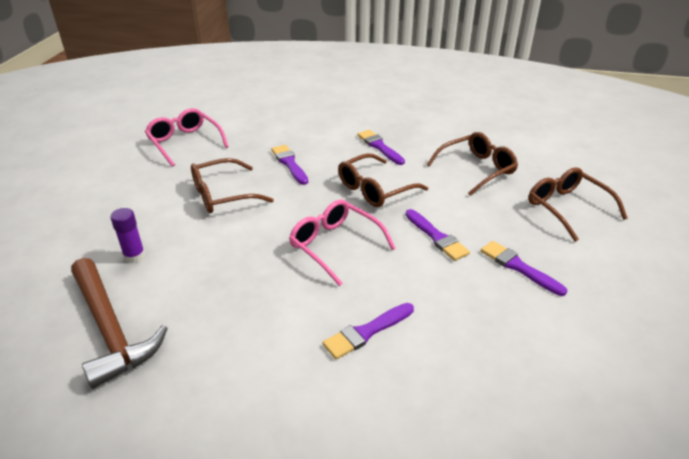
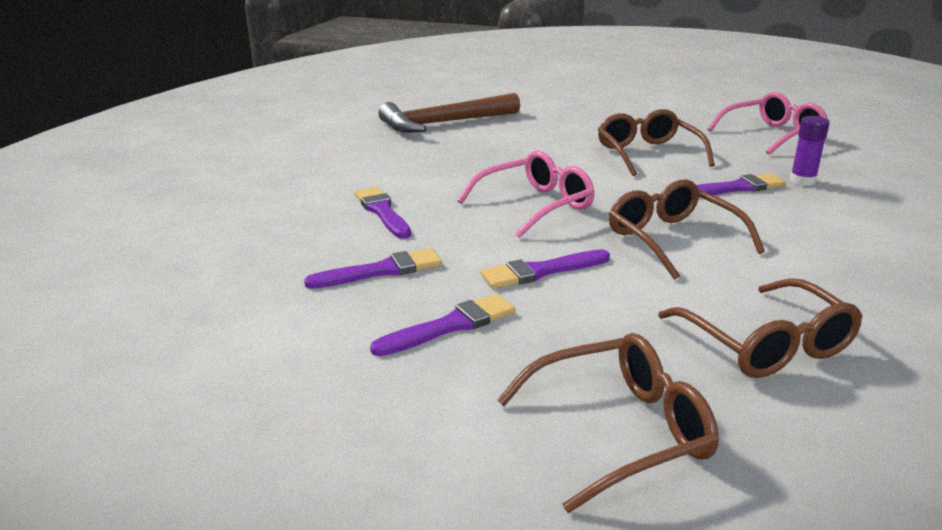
camera: 100 degrees right, 10 degrees down
(134, 256) = (538, 125): purple glue stick -> purple glue stick (802, 181)
(379, 147) = (822, 256): purple brush -> purple brush (381, 271)

